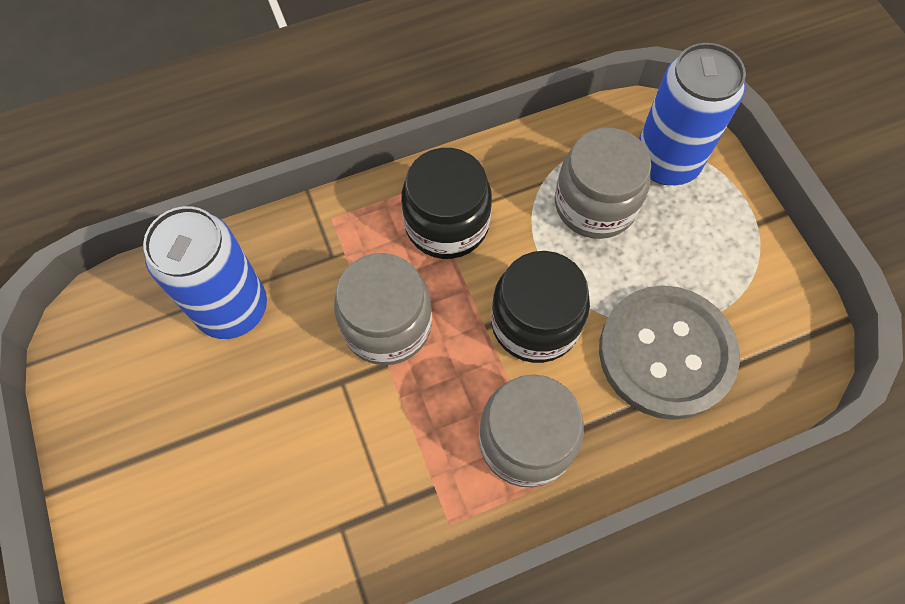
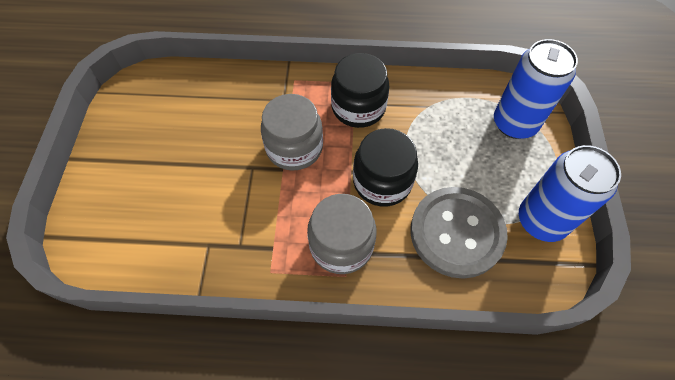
camera: 25 degrees right, 5 degrees down
(232, 308) = (215, 105): blue can -> blue can (541, 220)
(595, 204) = (455, 130): grey jar -> none

